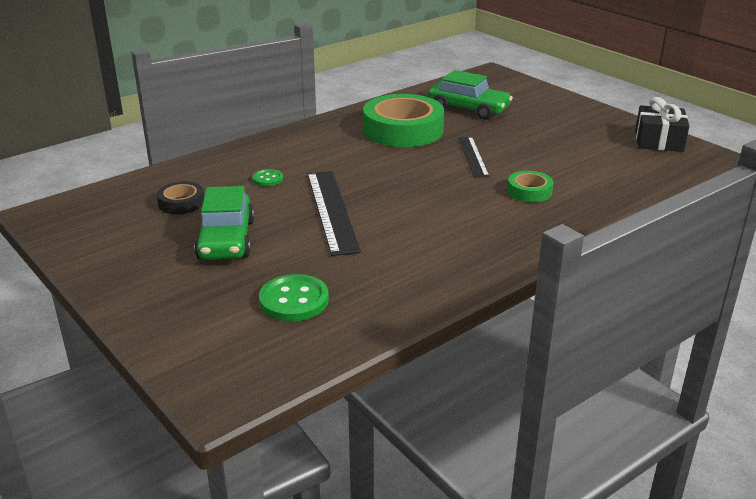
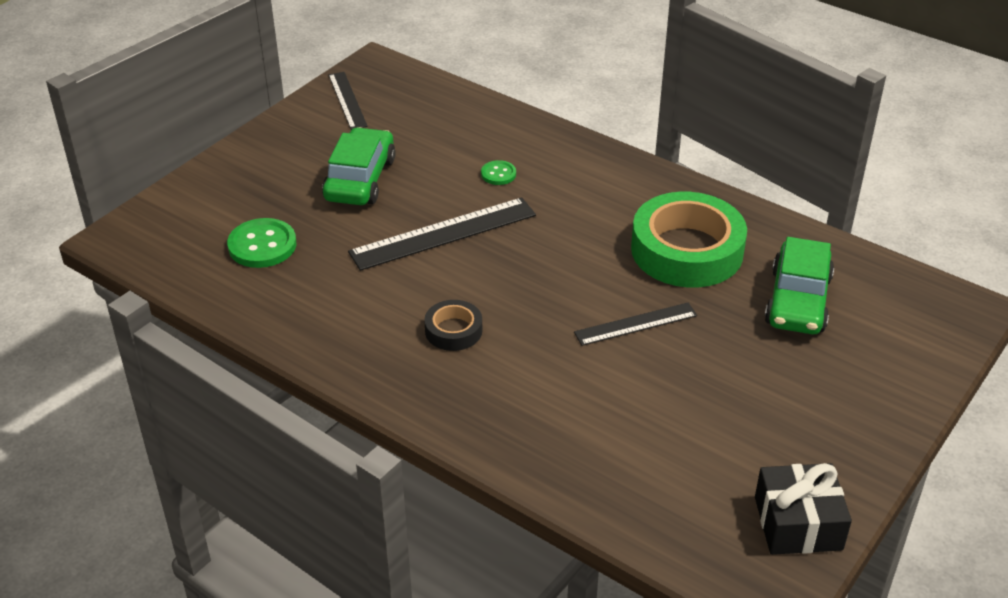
camera: 75 degrees right, 10 degrees up
(90, 233) = (347, 100): none -> black ruler
(181, 203) = (423, 133): black tape -> black tape (453, 330)
(226, 239) = (360, 179): green car -> green car turned 120 degrees clockwise
(529, 191) = (554, 387): green tape -> none

